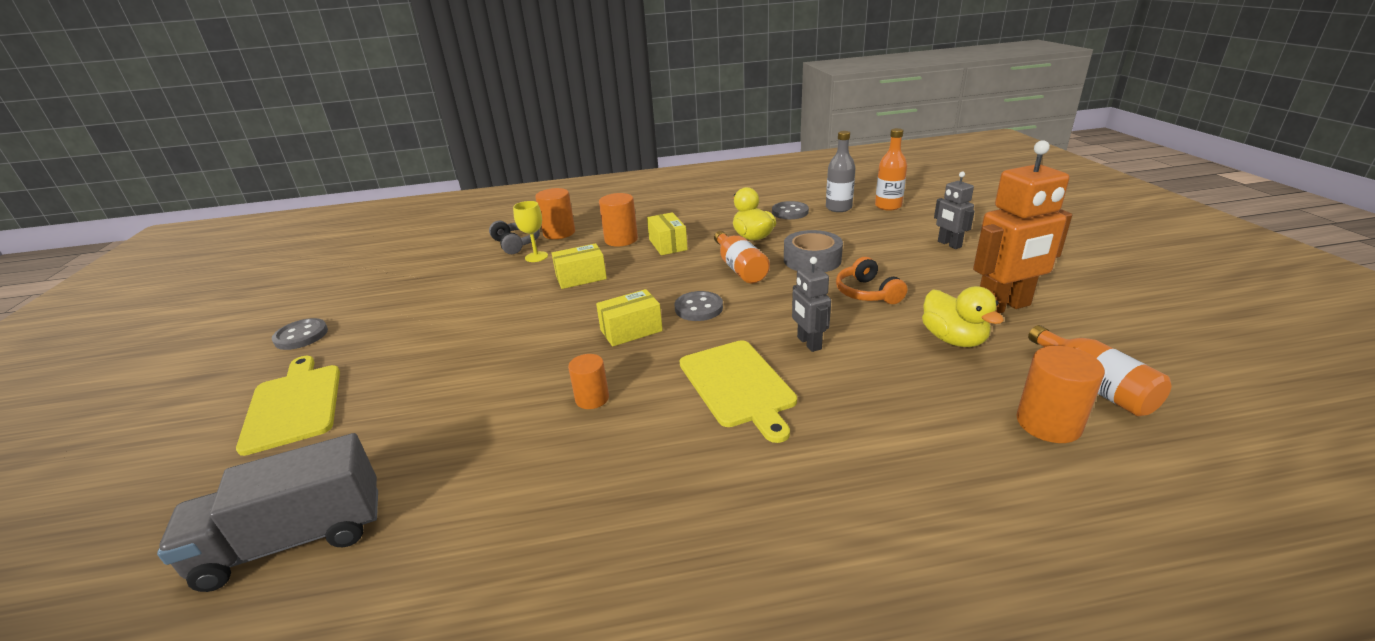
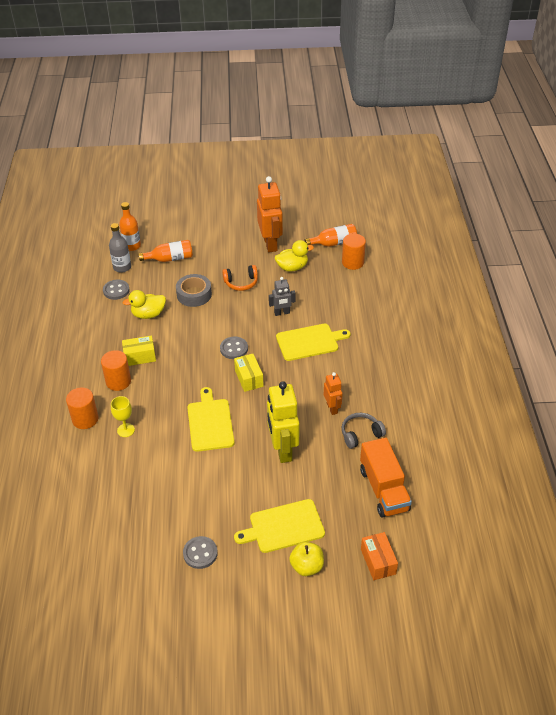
camera: 85 degrees left, 15 degrees up
(116, 542) = (378, 561): none -> orange box
(193, 440) = (306, 566): none -> yellow apple
(294, 539) = (383, 489): grey truck -> orange truck
(460, 384) = (282, 450): none -> yellow robot
(516, 244) = (93, 445): grey headphones -> grey headphones (360, 434)
(537, 310) = (210, 423): none -> yellow cutting board
(550, 435) = (332, 408): none -> orange robot
(581, 277) = (172, 402): yellow box -> none
(592, 398) = (308, 394): orange cylinder -> none
(739, 268) = (192, 326): orange bottle -> orange bottle (170, 259)
(949, 244) = (199, 239): grey robot -> none

